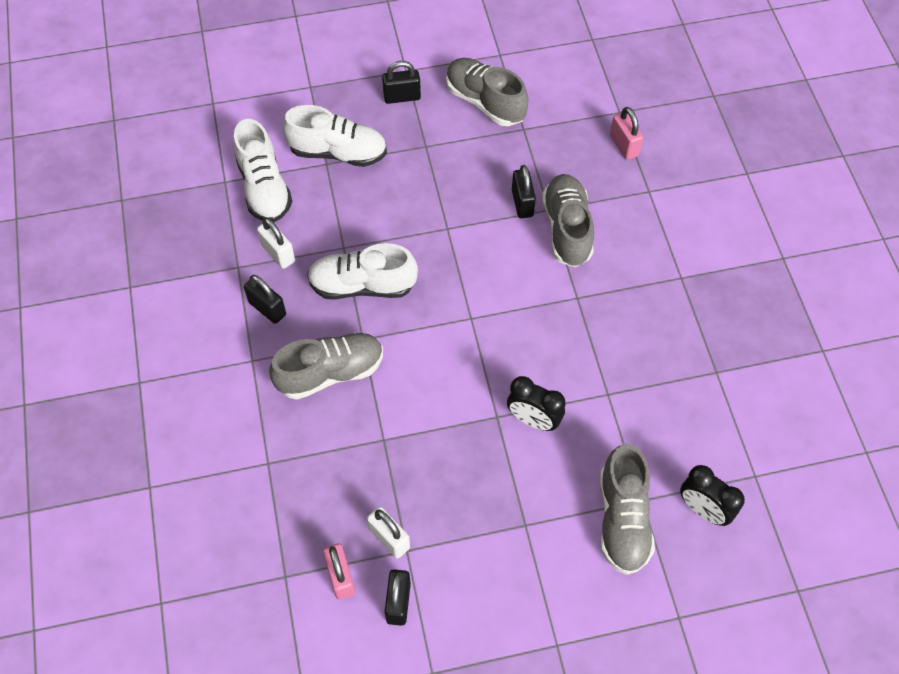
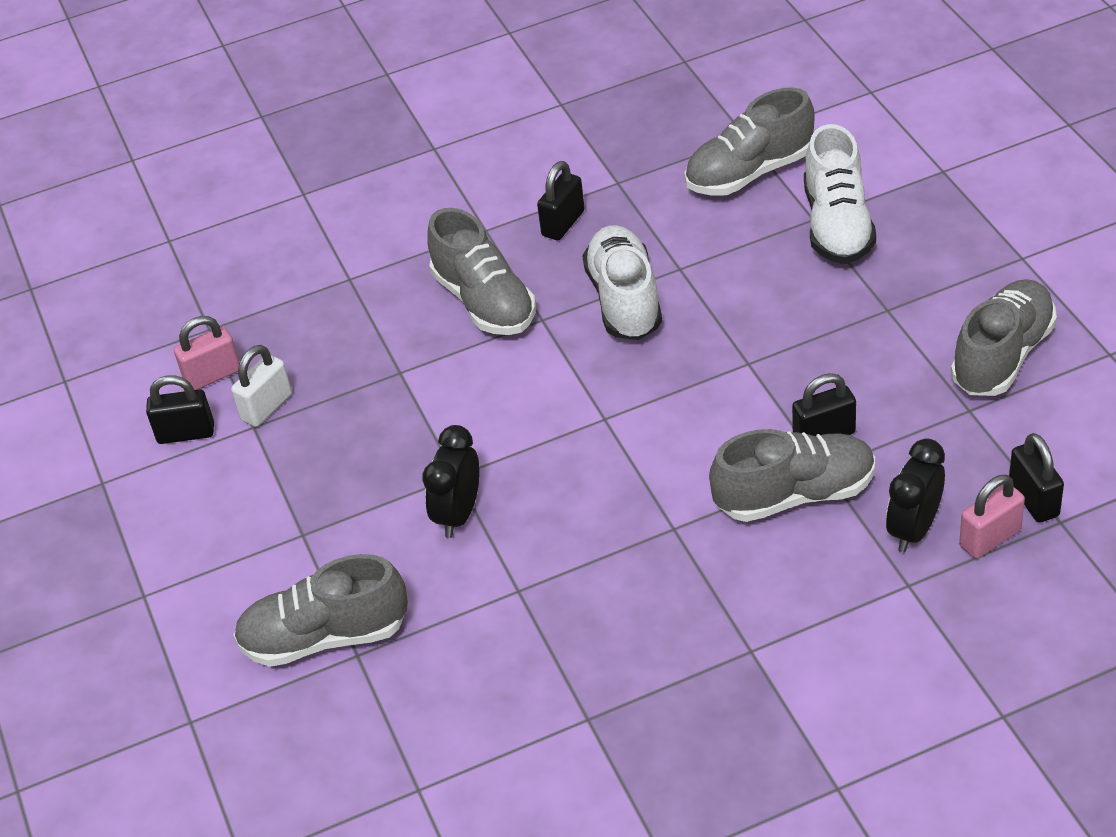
camera: 85 degrees right, 15 degrees down
(264, 188) = (749, 173): white shoe -> grey shoe
(278, 253) = (649, 211): white padlock -> none
(402, 97) = (968, 265): black padlock -> black padlock (1033, 499)
(703, 509) = (353, 729): black clock -> black clock (913, 529)

